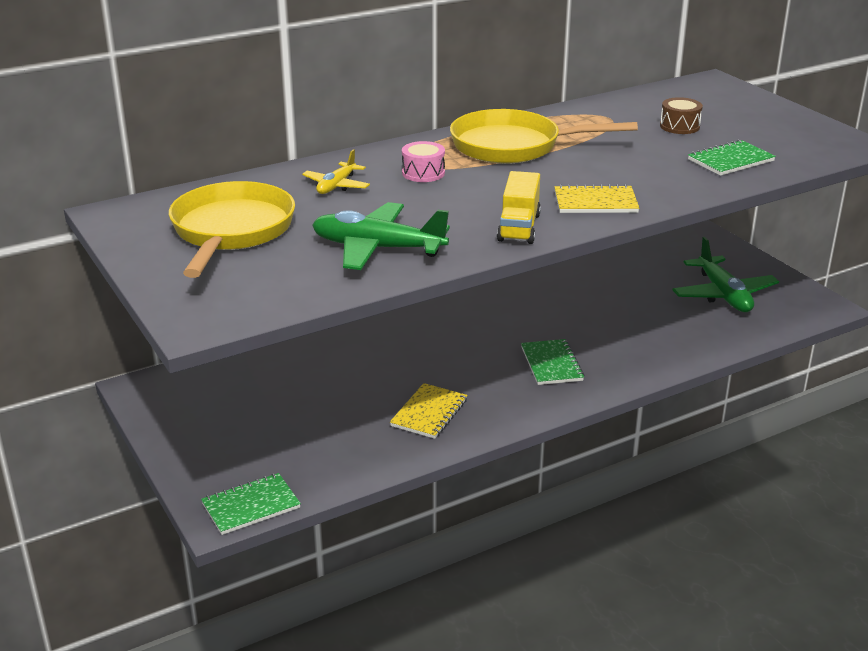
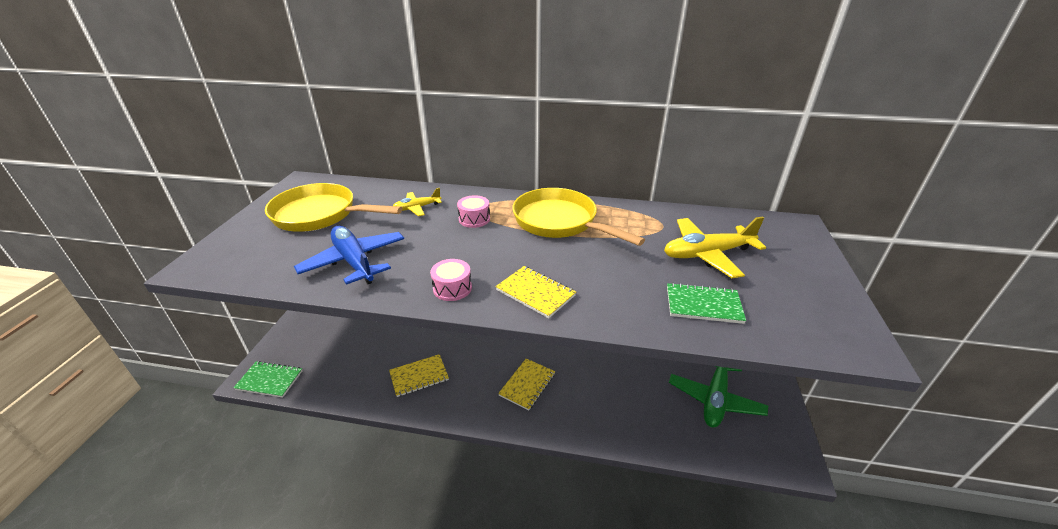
camera: 40 degrees right, 5 degrees up
(231, 231) = (320, 215): yellow pan -> yellow pan turned 120 degrees counterclockwise
(377, 248) = (354, 262): green plane -> blue plane
(519, 227) = (452, 288): yellow truck -> pink drum
(551, 364) = (527, 385): green notebook -> yellow notebook
(679, 126) = (707, 254): brown drum -> yellow plane

